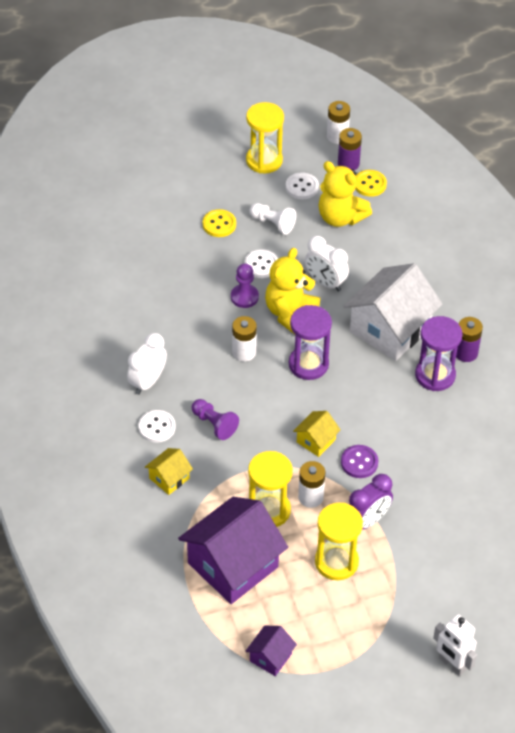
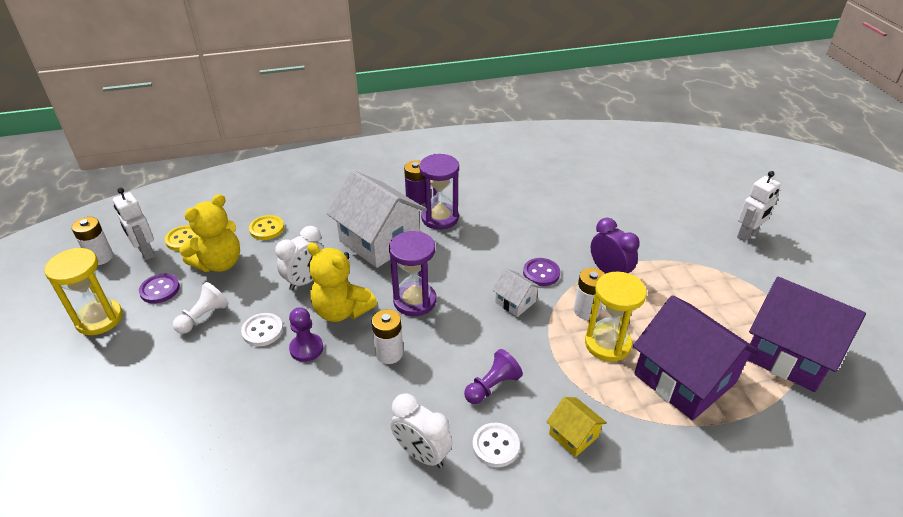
camera: 85 degrees left, 10 degrees down
(219, 224) = (182, 366): yellow button -> yellow button (267, 229)
(270, 657) = (788, 353): purple house -> purple house, size x2.18
(302, 187) = (160, 290): white button -> purple button
(316, 441) = (515, 302): yellow house -> white house
(336, 562) = (661, 297): yellow hourglass -> none
(348, 163) = (145, 252): purple battery -> white robot

